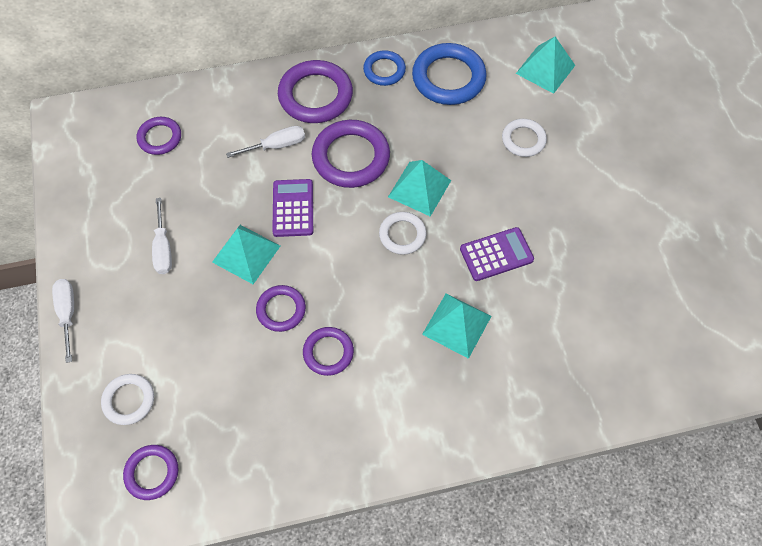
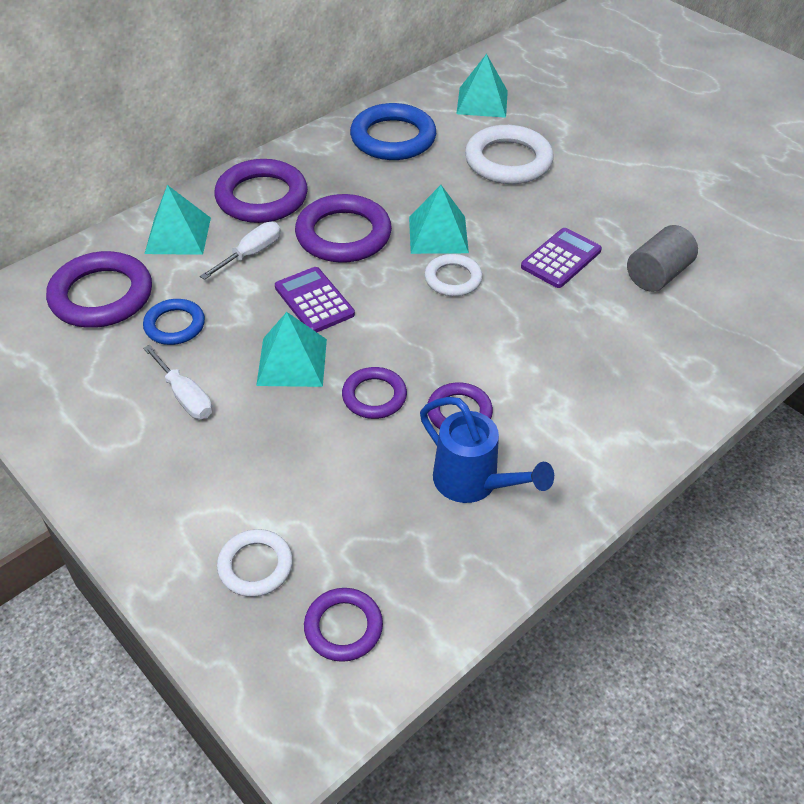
camera: 30 degrees left, 15 degrees down
(68, 314) = (105, 512): white screwdriver -> none
(160, 138) = (101, 296): purple ring -> purple ring, size x1.73
(299, 413) = (473, 483): none -> blue watering can
(384, 70) = (321, 153): blue ring -> blue ring (175, 325)
(457, 325) = (573, 331): turquoise pyramid -> turquoise pyramid (178, 235)
(523, 140) = (508, 161): white ring -> white ring, size x1.73
(561, 305) = (657, 275): none -> grey cylinder

